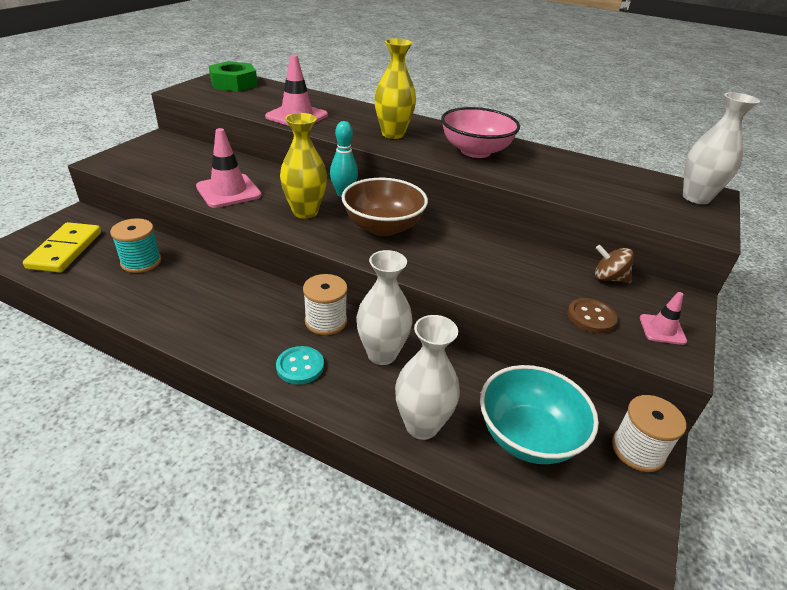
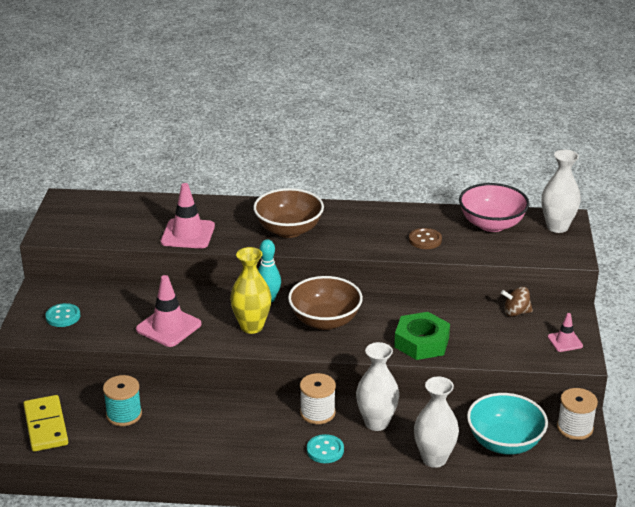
camera: 20 degrees left, 5 degrees down
(150, 160) = (63, 316): none -> turquoise button
(234, 83) = (85, 208): green nut -> green nut (421, 342)
(393, 134) = (289, 230): yellow vase -> brown bowl
(475, 151) = (370, 229): pink bowl -> pink bowl (491, 224)
(591, 317) = (516, 347): brown button -> brown button (425, 240)

